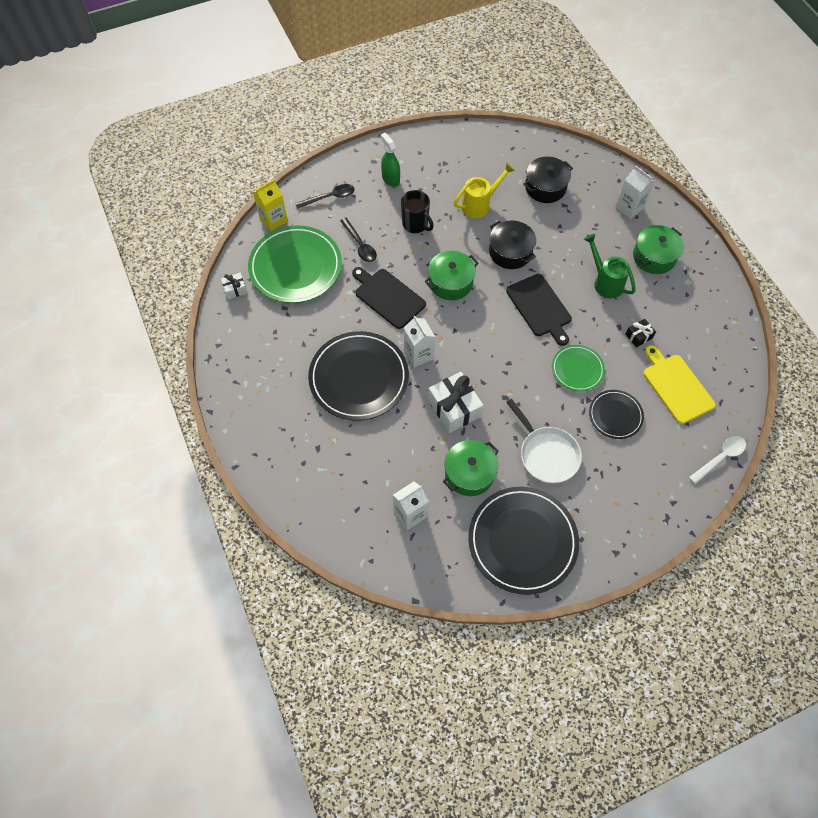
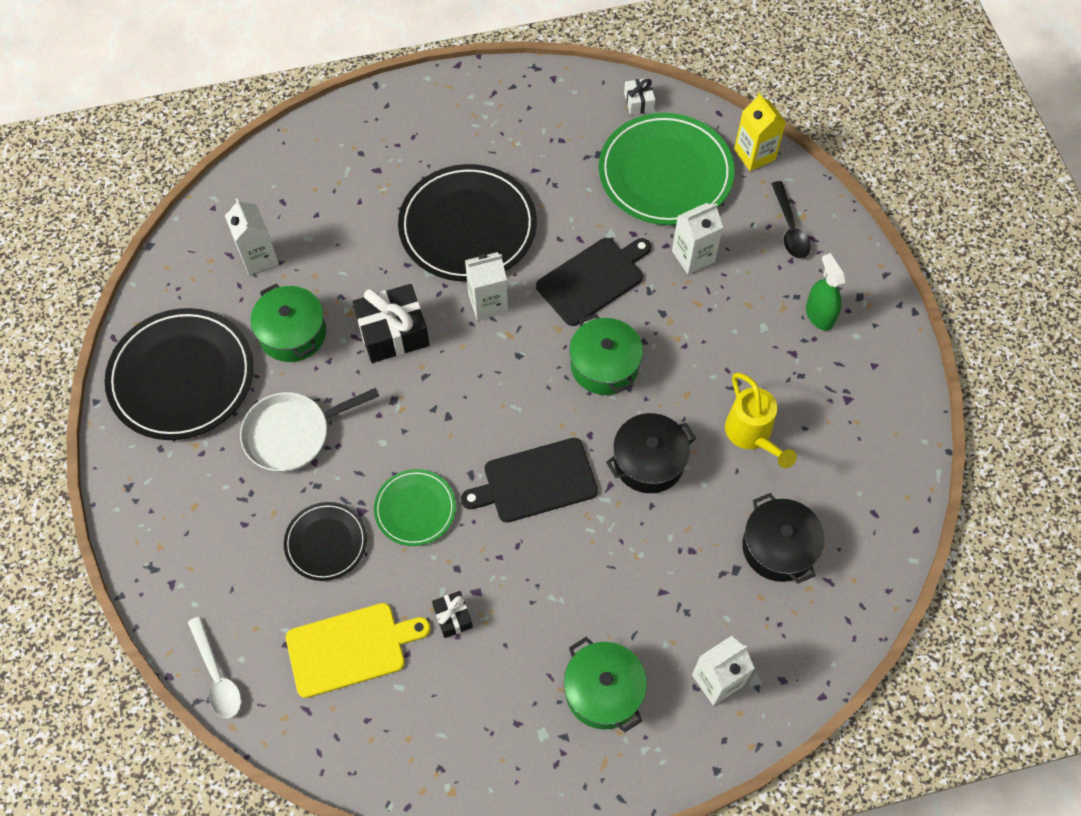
camera: 100 degrees right, 0 degrees up
(360, 245) = (693, 256): black spoon -> white carton
(390, 179) = (819, 315): green spray bottle -> green spray bottle turned 90 degrees counterclockwise
(416, 224) = (723, 336): black mug -> none
(454, 408) = (393, 332): white gift -> black gift
(605, 282) = (565, 594): green watering can -> none

